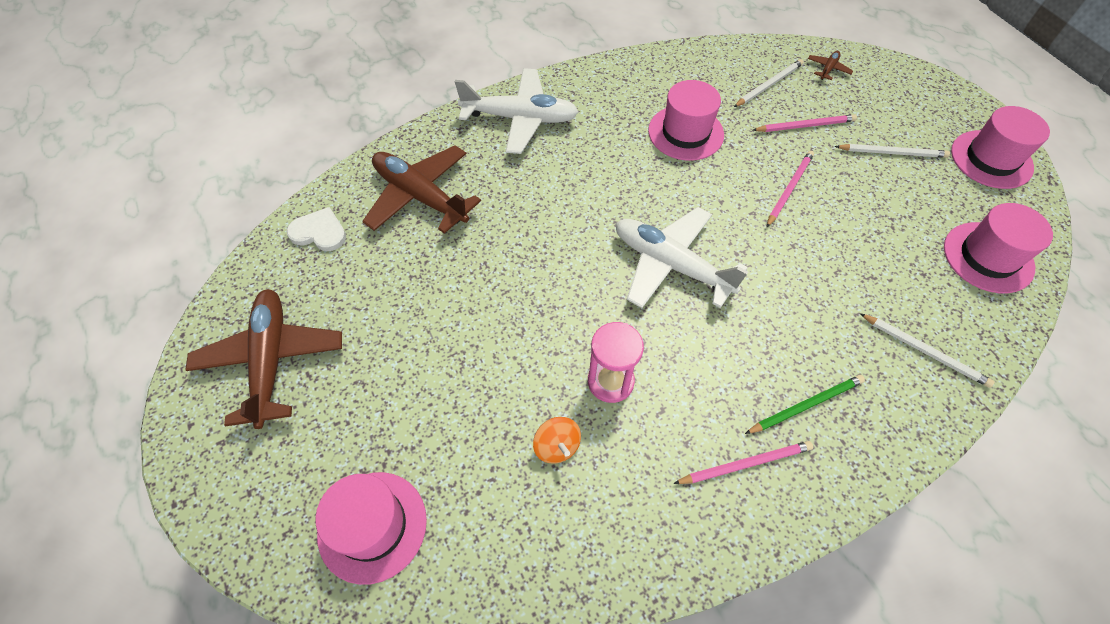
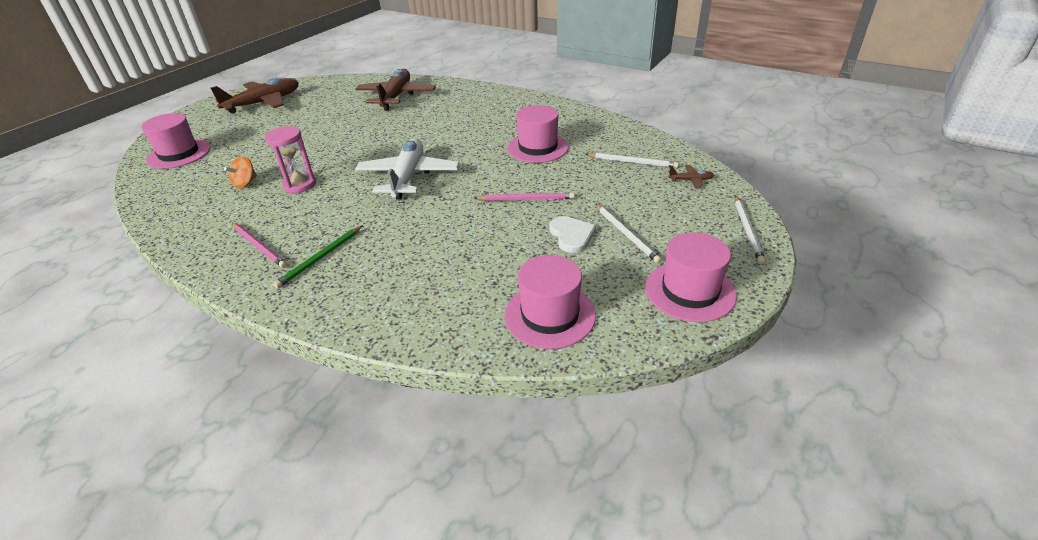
camera: 60 degrees right, 20 degrees down
(319, 232) = (350, 85): white heart -> white heart (571, 235)
(520, 118) = (486, 99): white plane -> none
(805, 126) = (606, 188): pink pencil -> none
(806, 405) = (320, 258): green pencil -> green pencil turned 90 degrees clockwise
(925, 351) = (408, 301): white pencil -> white pencil (747, 230)

